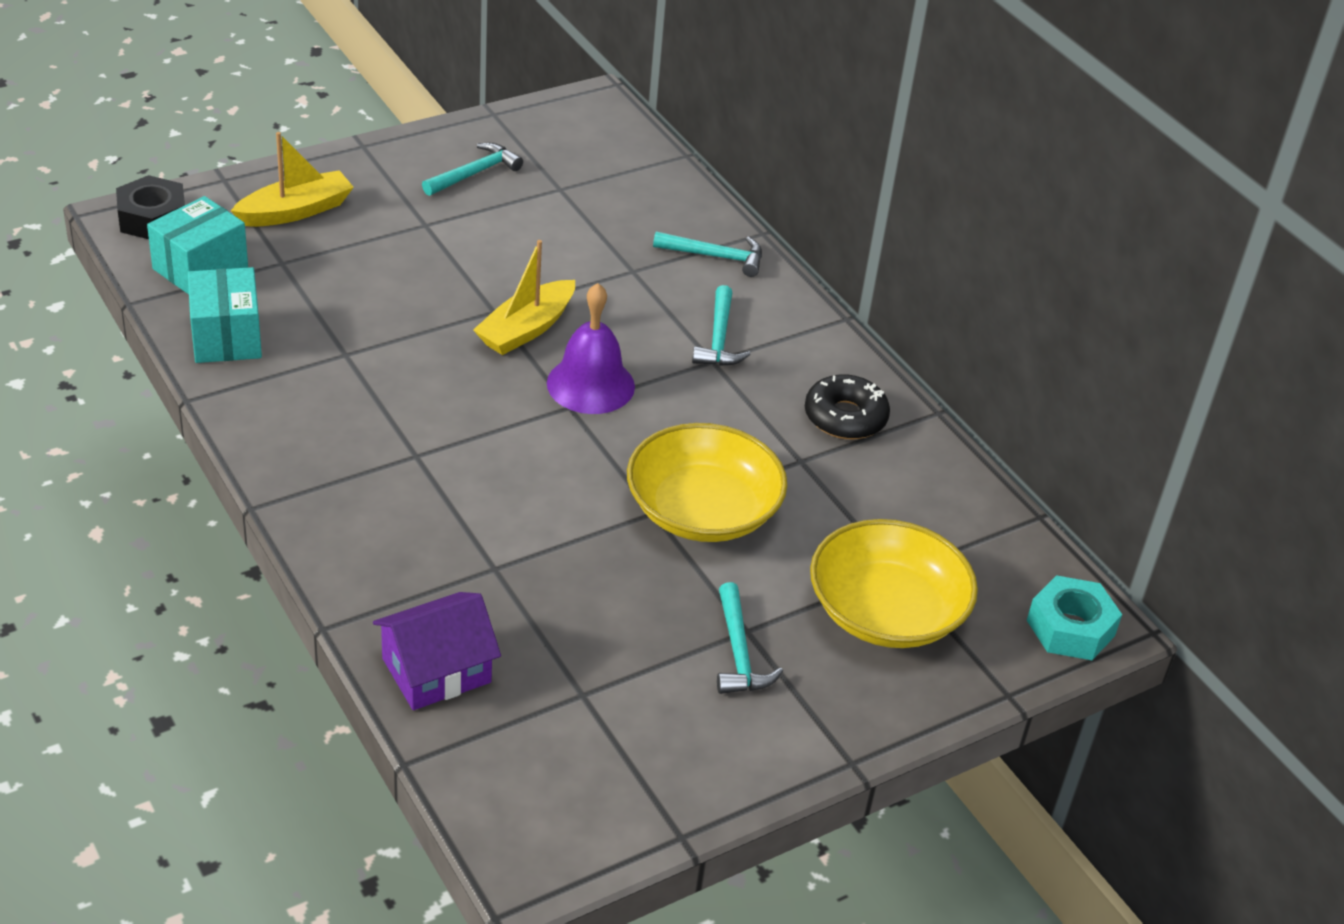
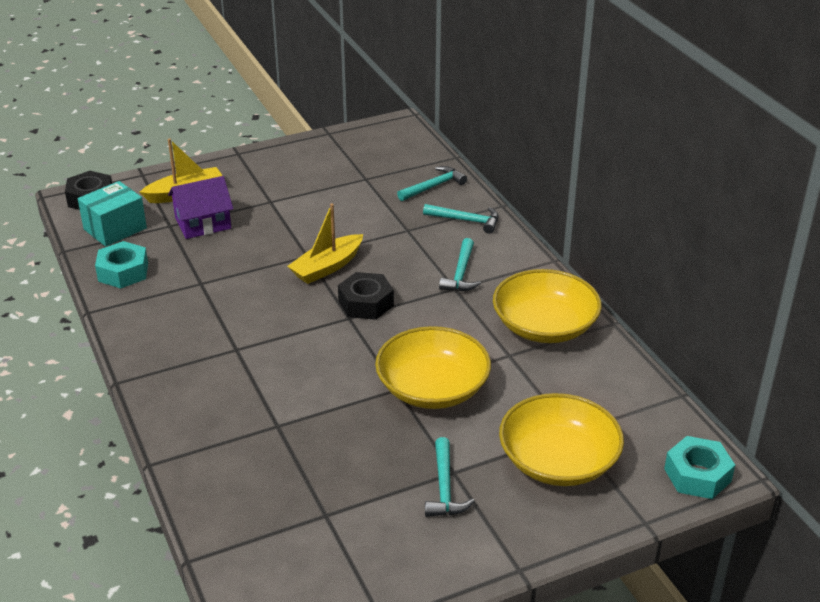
camera: 10 degrees right, 5 degrees down
(226, 337) = (123, 272): turquoise box -> turquoise nut
(436, 670) = (223, 495): purple house -> purple house (203, 223)
(474, 173) = (309, 169): turquoise hammer -> turquoise hammer (433, 186)
(590, 384) = (366, 303): purple bell -> black nut
(845, 417) = (544, 326): black donut -> yellow bowl

